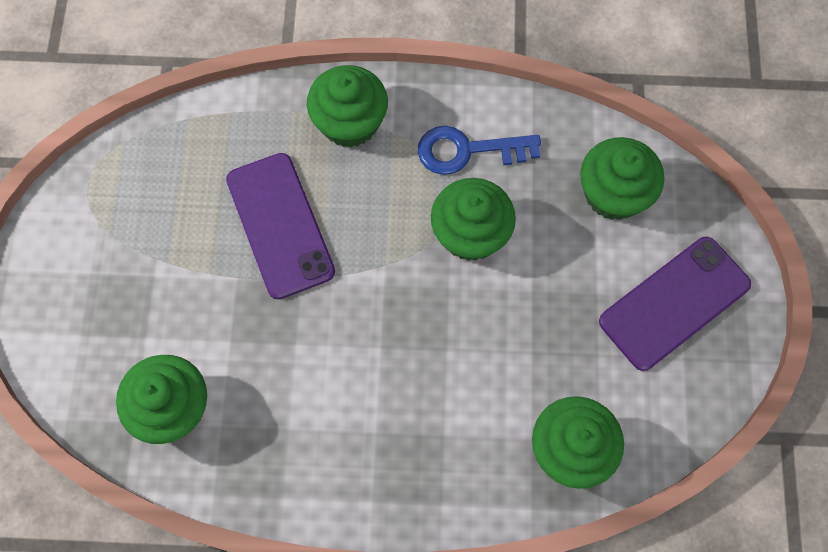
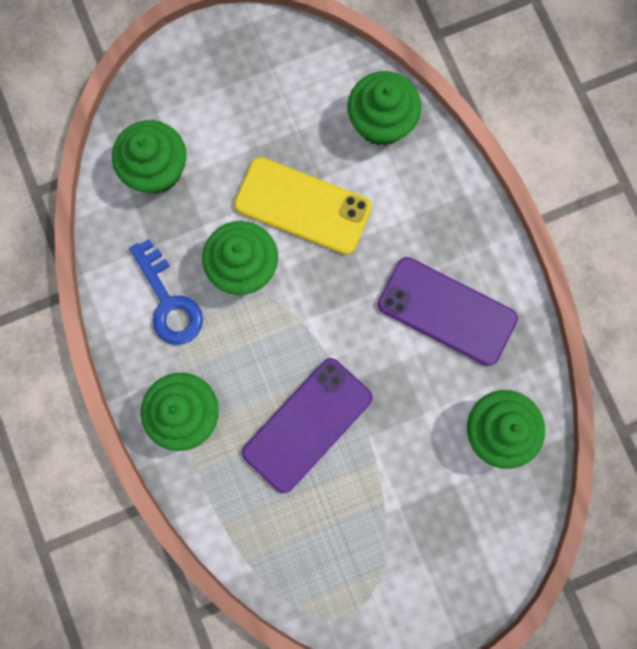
camera: 115 degrees left, 10 degrees up
(508, 320) = (303, 206): none -> yellow phone
(674, 303) = (230, 90): purple phone -> purple phone (446, 311)

